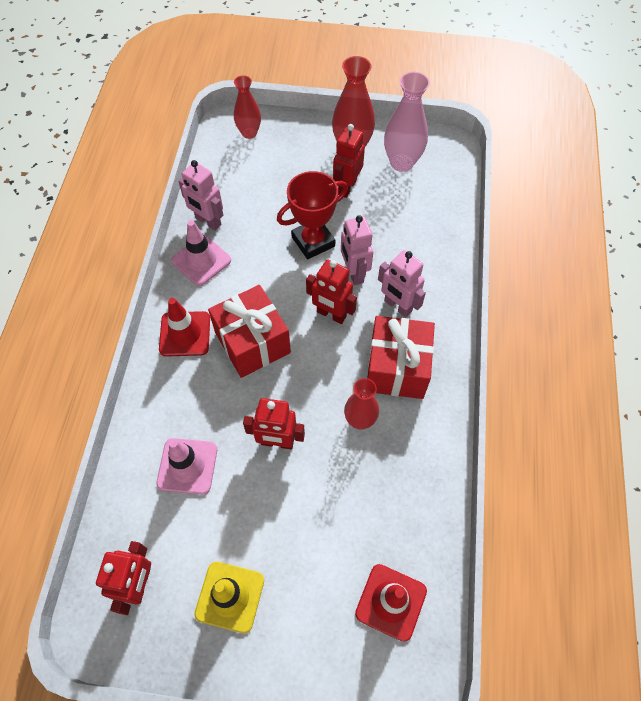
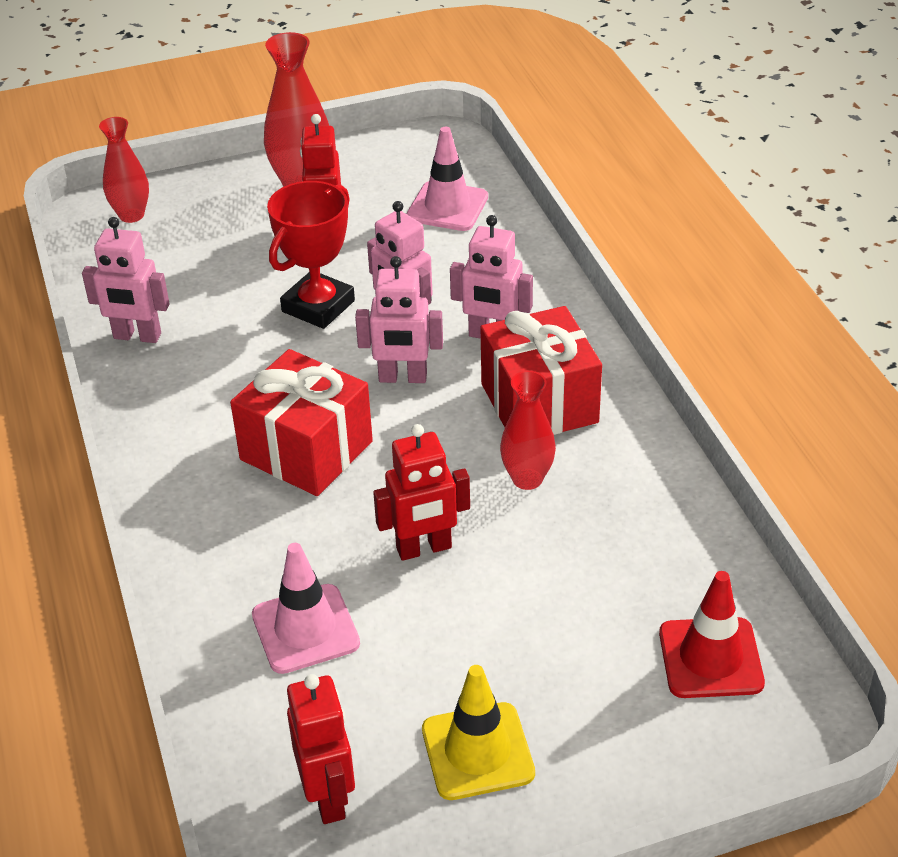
camera: 25 degrees left, 20 degrees down
(185, 334) = (192, 478): red traffic cone -> none
(201, 260) = (158, 384): pink traffic cone -> pink traffic cone (447, 207)
(331, 314) = (402, 378): red robot -> pink robot
(402, 163) = (388, 179): pink vase -> none

